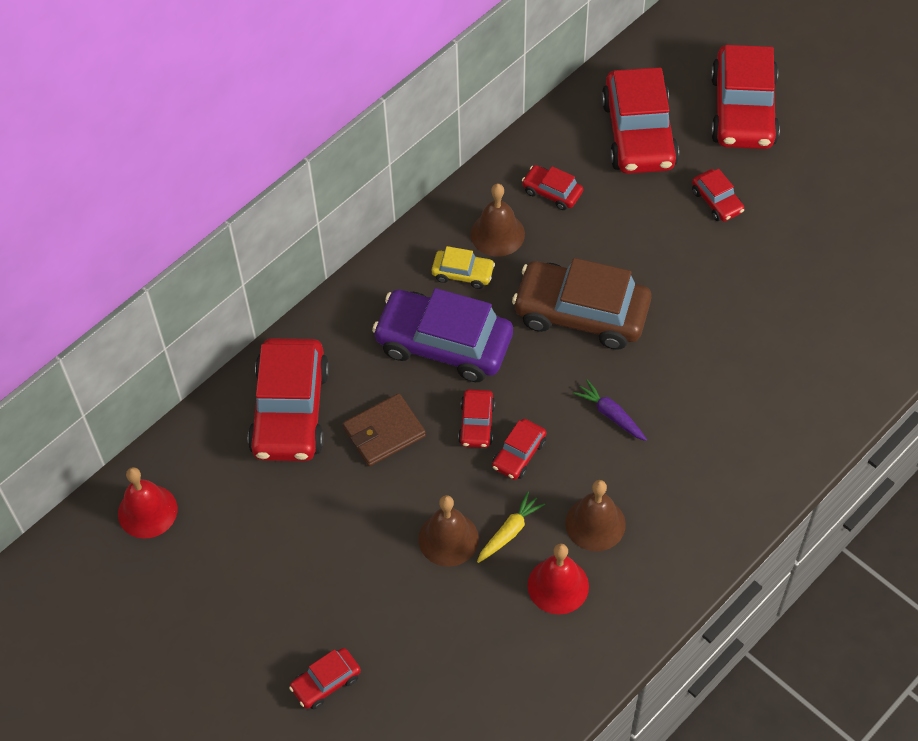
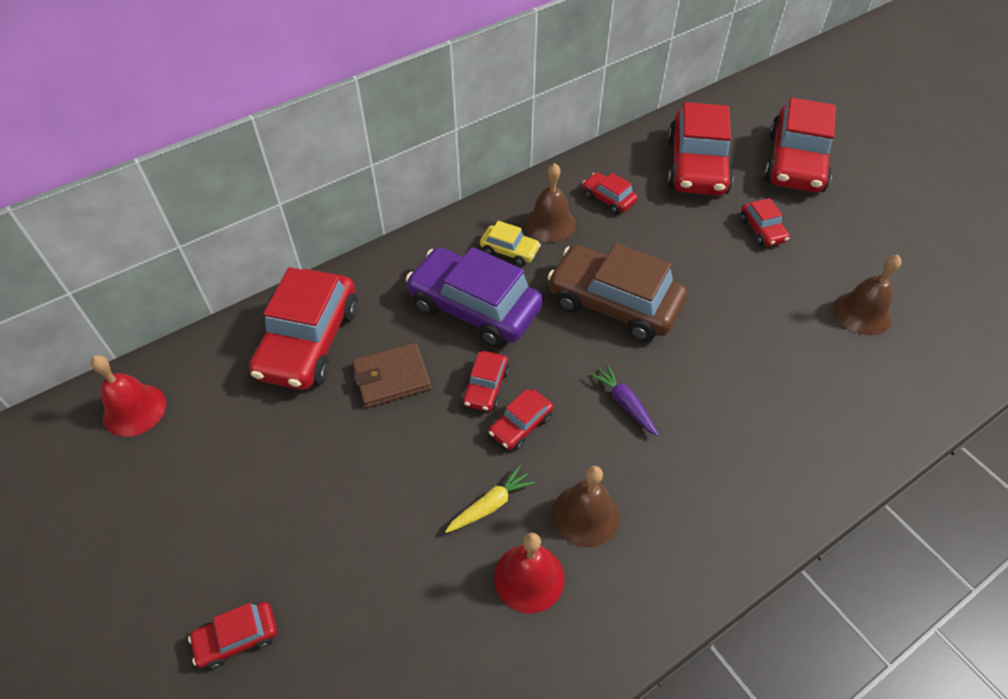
camera: 10 degrees right, 5 degrees down
(448, 538) = (423, 499): brown bell -> brown bell (862, 313)

